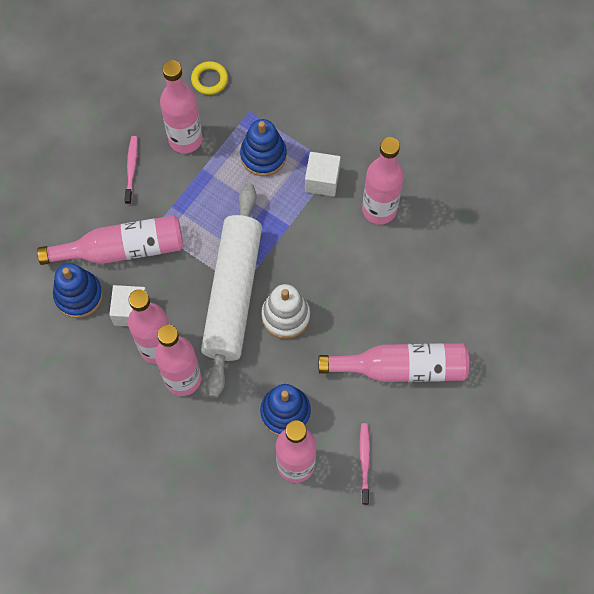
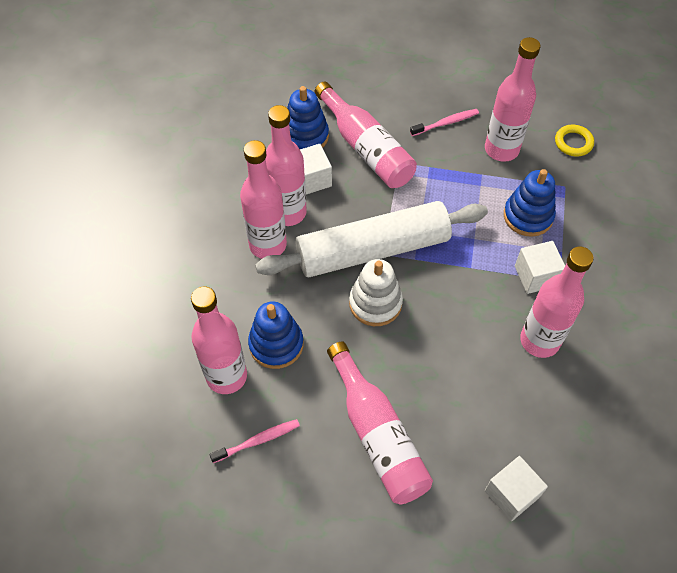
camera: 65 degrees right, 10 degrees down
(489, 295) = (511, 494): none -> white cube

